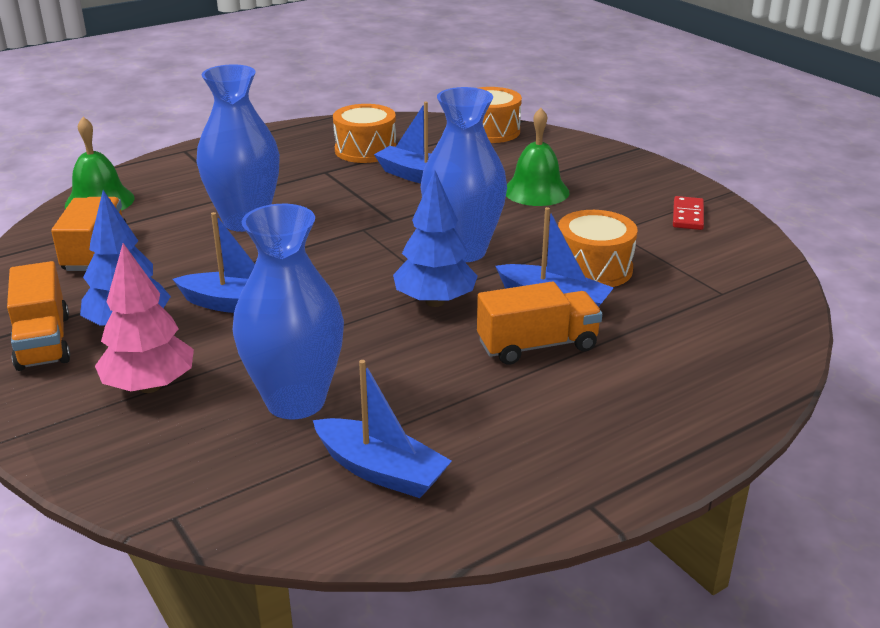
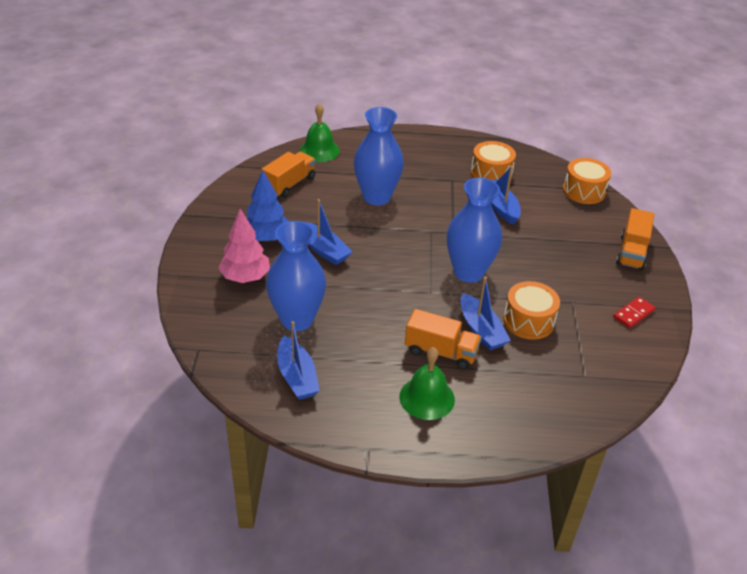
camera: 35 degrees right, 10 degrees up
(43, 342) = (224, 229): orange truck -> orange truck (631, 252)
(435, 301) = (419, 297): blue tree -> none
(536, 191) = (559, 250): green bell -> green bell (427, 398)

